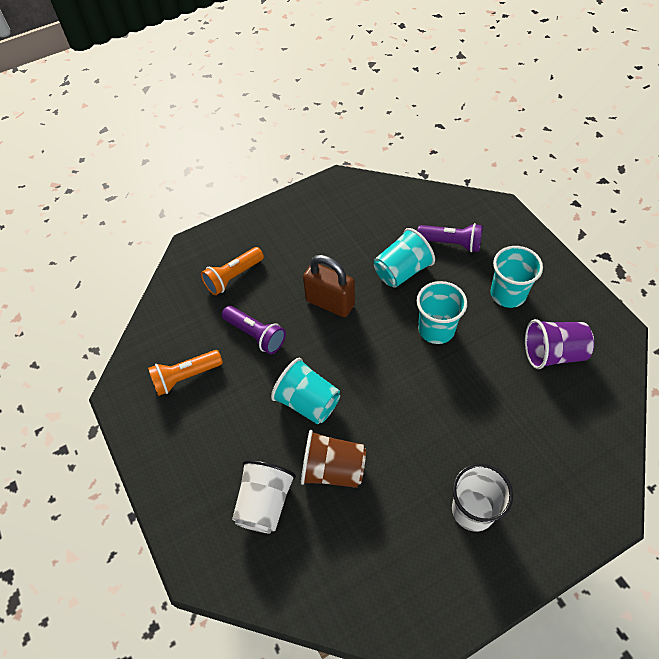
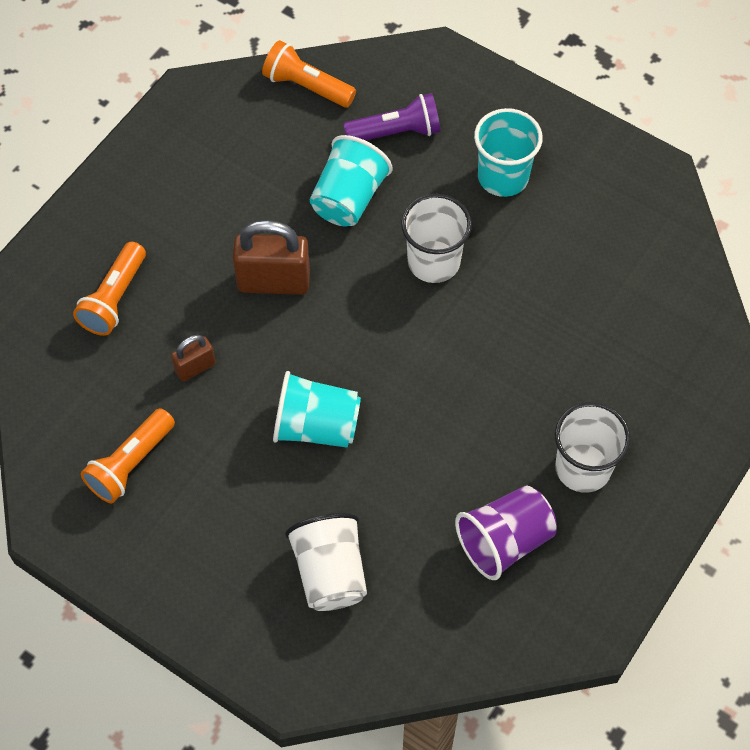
camera: 30 degrees left, 5 degrees up
(256, 335) = (195, 367): purple flashlight -> brown padlock
(333, 469) = (393, 495): brown cup -> none
(410, 199) = (306, 86): none -> orange flashlight
(436, 329) = (433, 262): turquoise cup -> white cup
(553, 353) = (593, 235): purple cup -> purple cup (504, 541)

